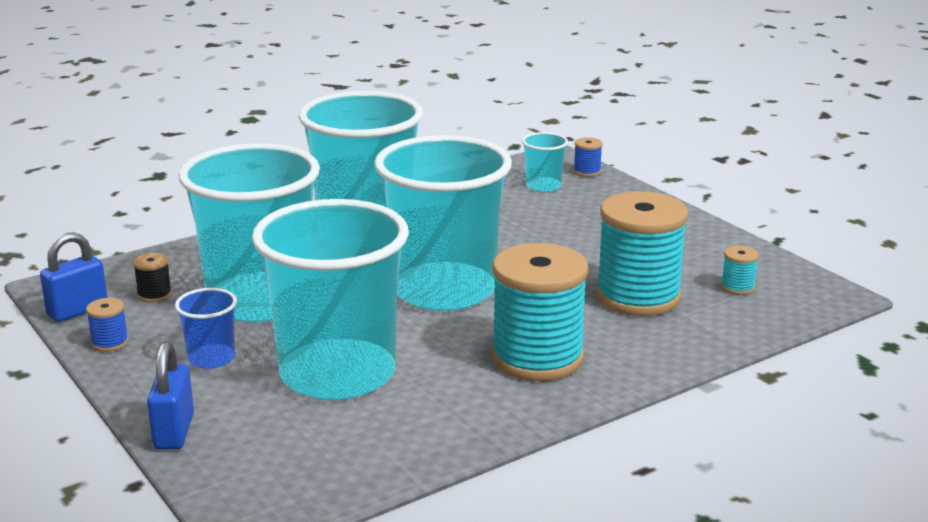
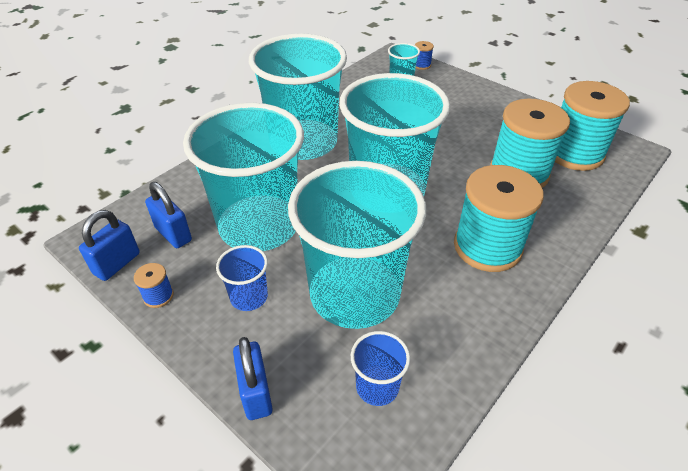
camera: 15 degrees left, 20 degrees up
(154, 295) = (173, 234): black spool -> blue padlock
(313, 449) = (377, 387): none -> blue cup
(737, 287) = (574, 153): turquoise spool -> turquoise spool, size x2.48

